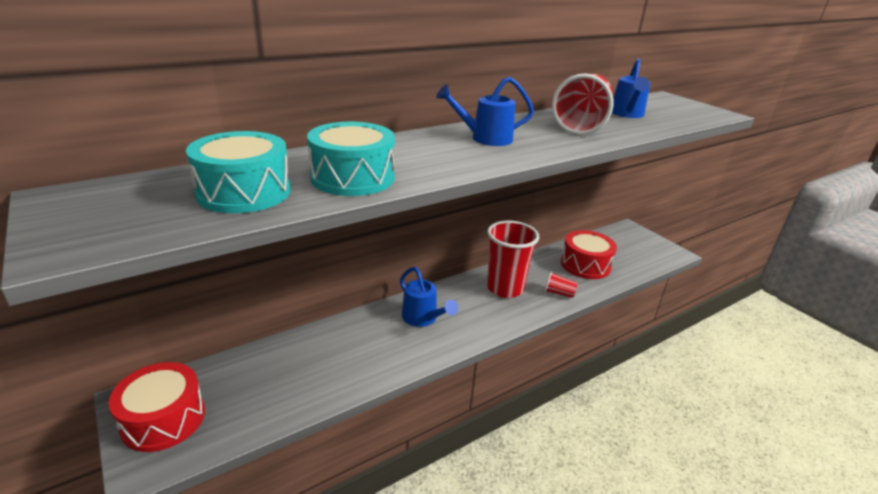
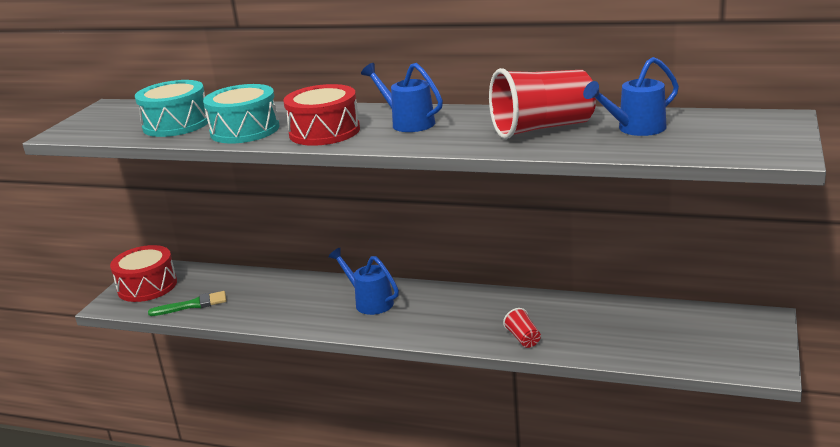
camera: 55 degrees right, 5 degrees down
(261, 407) = (193, 305): none -> green brush
(422, 318) = (370, 302): blue watering can -> blue watering can turned 120 degrees clockwise
(505, 288) = (480, 311): red cup -> none
(585, 265) = (610, 329): red drum -> red drum (324, 132)

